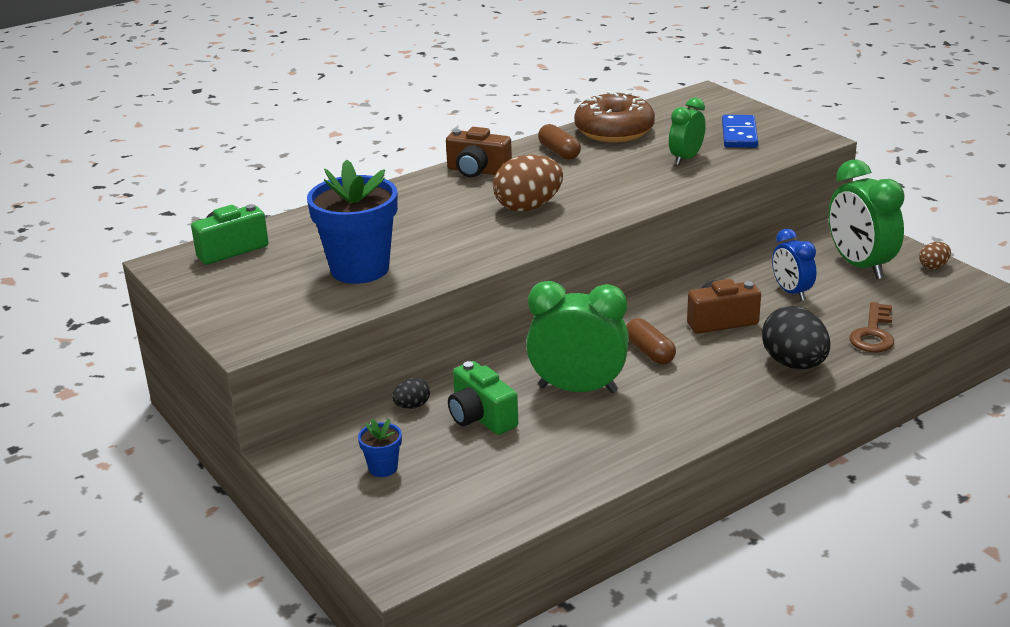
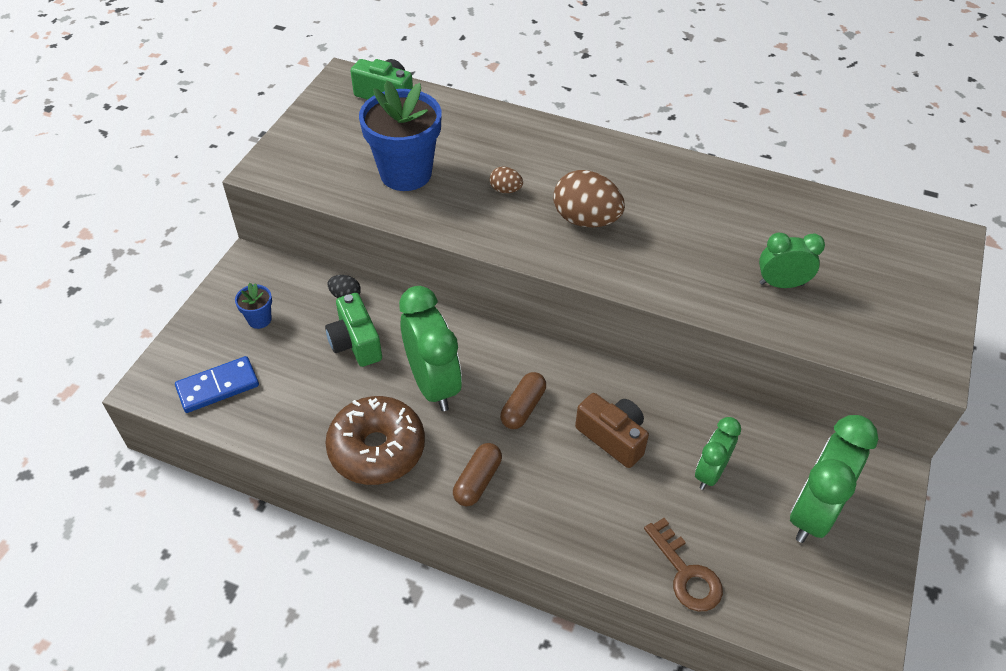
camera: 55 degrees right, 20 degrees up
(477, 171) = (624, 159): brown camera -> none
(481, 417) = (355, 343): green camera -> green camera turned 45 degrees counterclockwise
(559, 152) = (709, 192): brown capsule -> brown capsule (477, 481)
(614, 131) = (790, 209): brown donut -> brown donut (377, 449)
(739, 134) = (877, 303): blue domino -> blue domino (218, 387)
(791, 292) = (710, 473): blue clock -> green clock
(794, 364) = (580, 525): black egg -> none
(873, 333) = (685, 572): brown key -> brown key turned 105 degrees counterclockwise
(933, 266) = (872, 582): brown egg -> brown egg (505, 190)

